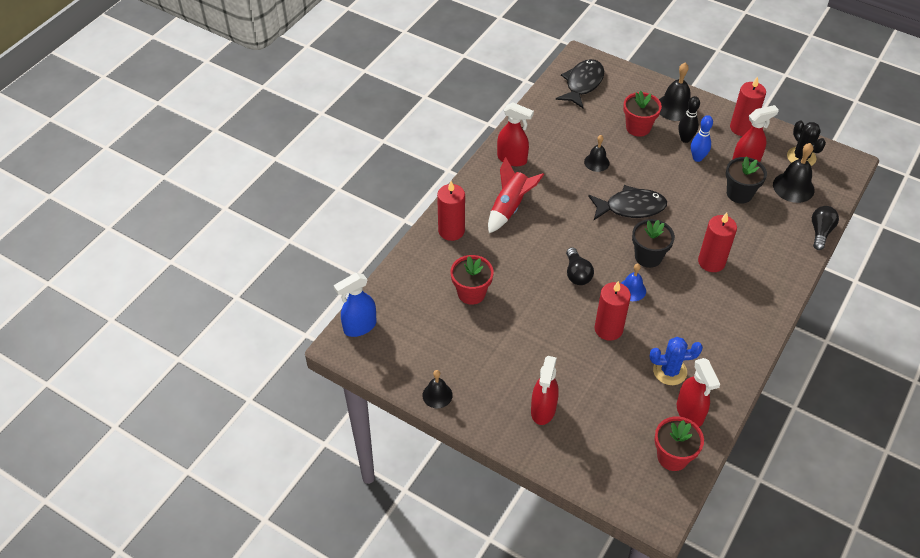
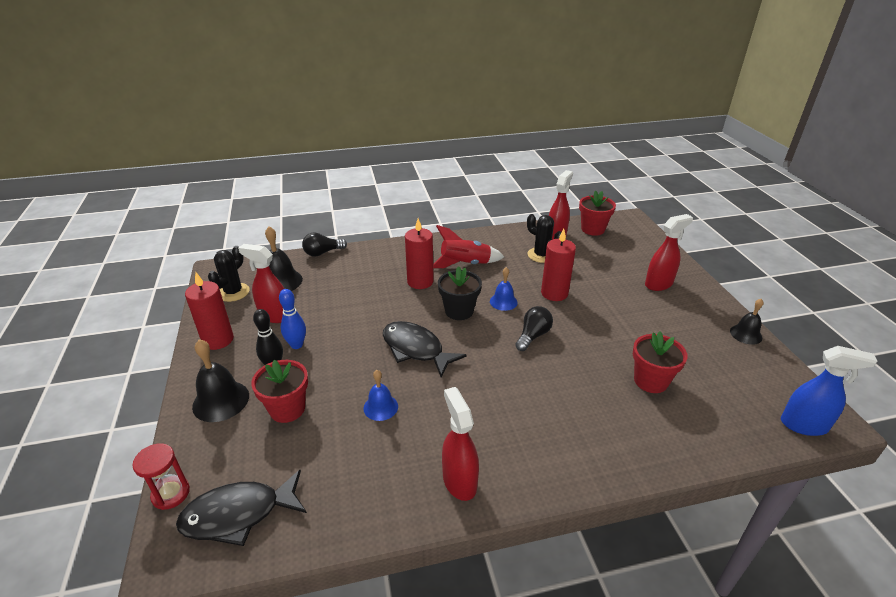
camera: 135 degrees left, 15 degrees down
(451, 231) = (620, 450): red candle -> none
(510, 207) = (527, 428): red rocket -> red rocket (465, 264)
(596, 162) = (380, 407): black bell -> blue bell
(621, 69) = (171, 494): none -> red hourglass
(670, 371) = (541, 255): blue cactus -> black cactus
(739, 193) = (321, 302): black flower pot -> none

